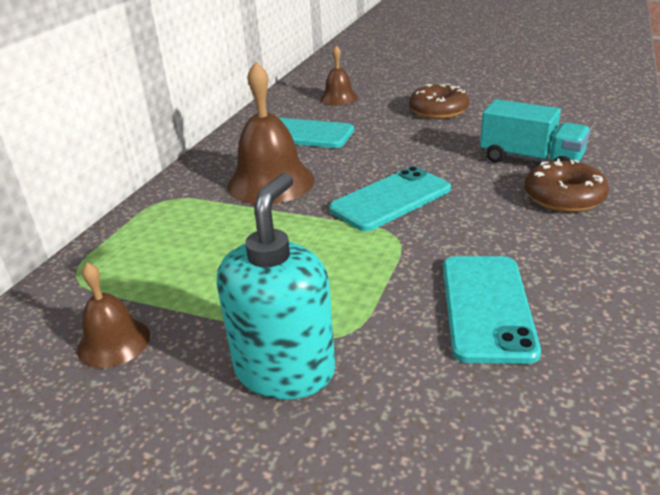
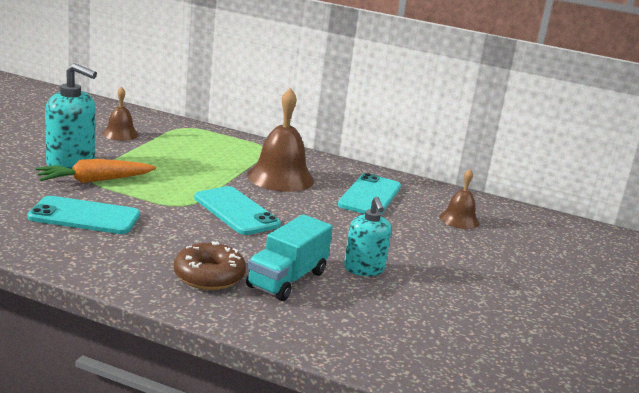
camera: 85 degrees right, 10 degrees down
(350, 326) = (94, 181): none -> orange carrot
(438, 111) = (421, 261): brown donut -> none
(476, 130) = (364, 269): none -> turquoise soap dispenser

